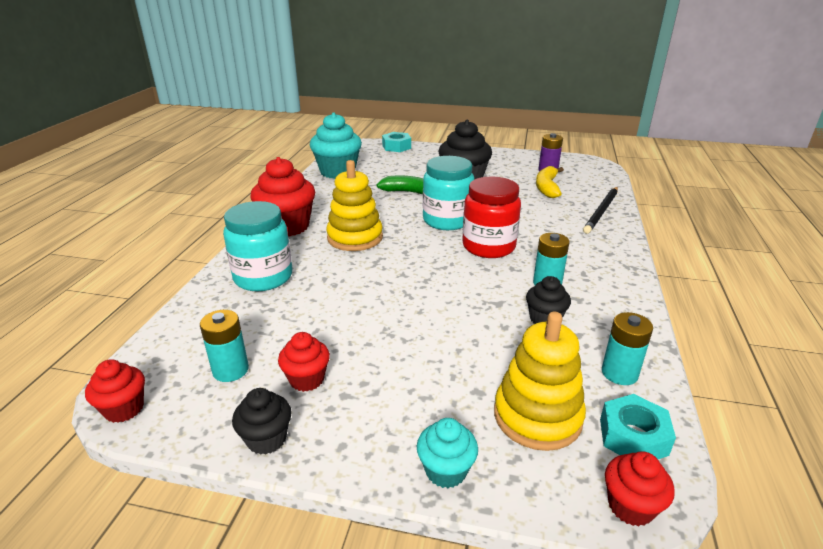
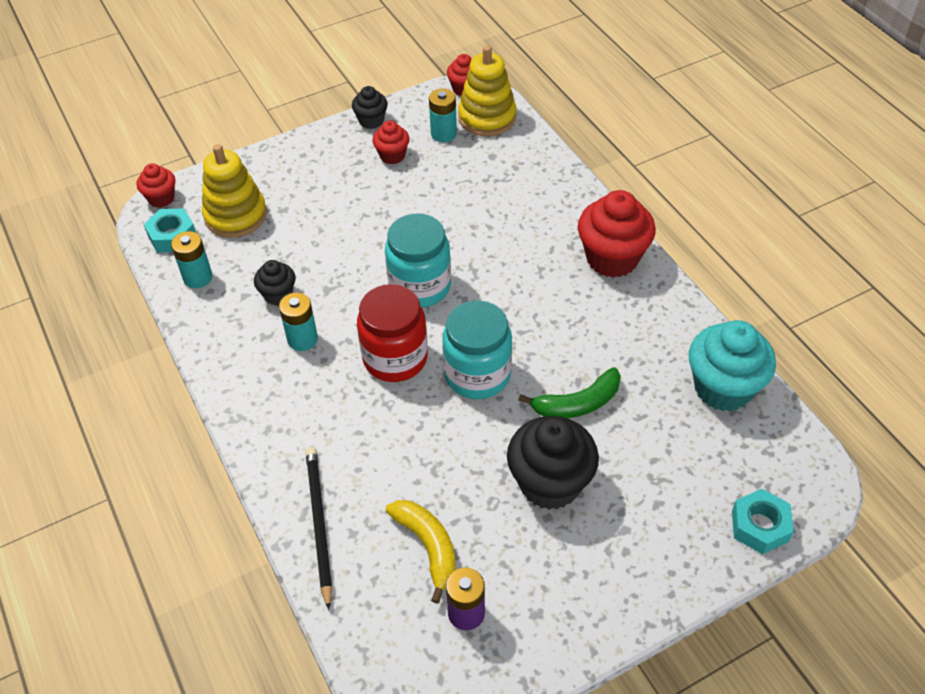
camera: 140 degrees right, 20 degrees up
(263, 277) = (535, 197): turquoise jar -> turquoise jar (420, 286)
(355, 238) = (531, 286): yellow stacking toy -> yellow stacking toy (487, 117)
(446, 470) = (265, 161): turquoise cupcake -> none

